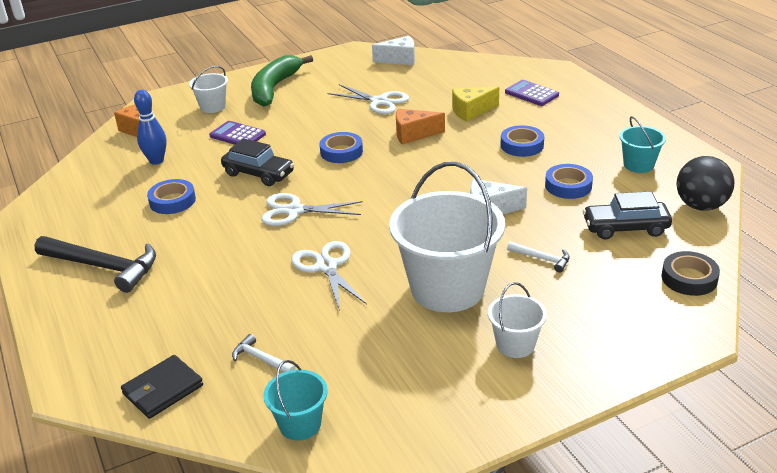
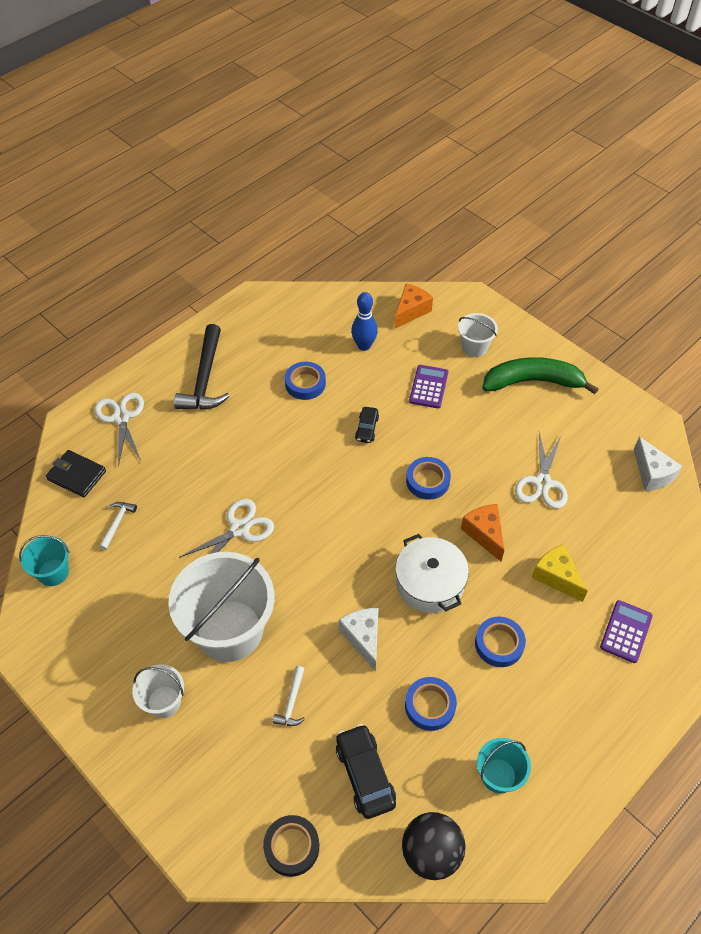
camera: 70 degrees right, 20 degrees up
(258, 174) = (367, 428): black car -> black car, size x0.60
(294, 211) = (315, 477): white scissors -> white scissors (121, 417)
(448, 167) = (429, 583): none -> white pot

